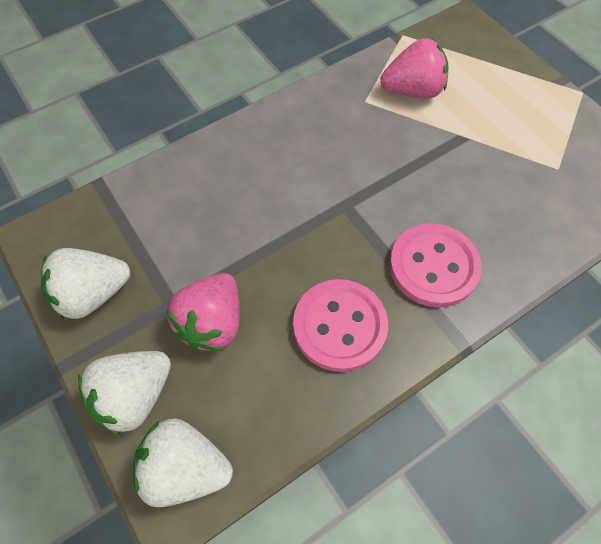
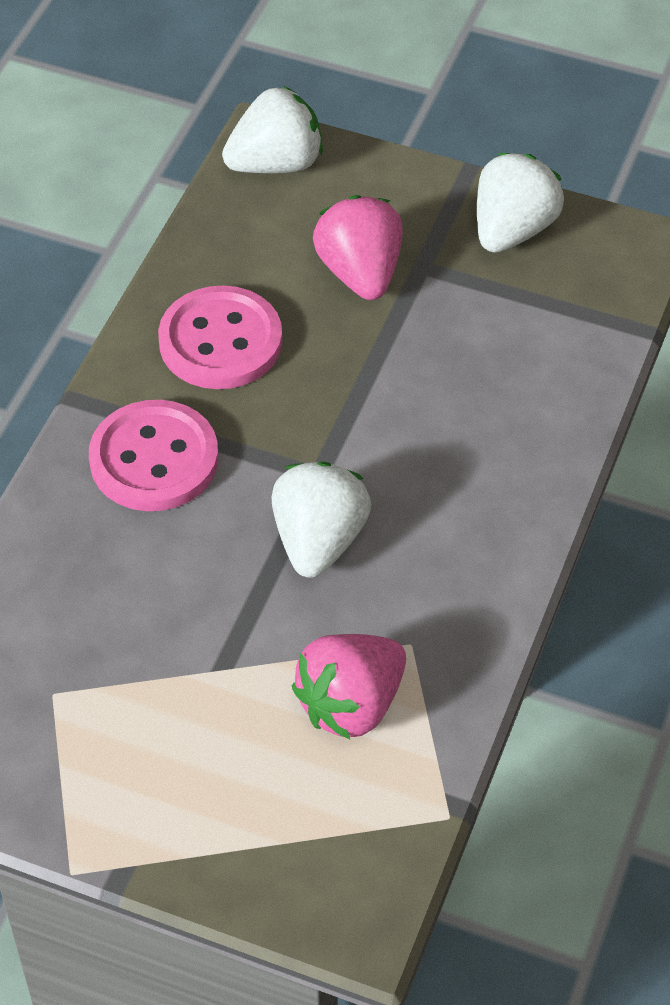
camera: 145 degrees right, 10 degrees down
(135, 395) = (376, 182): white strawberry -> white strawberry (319, 541)

